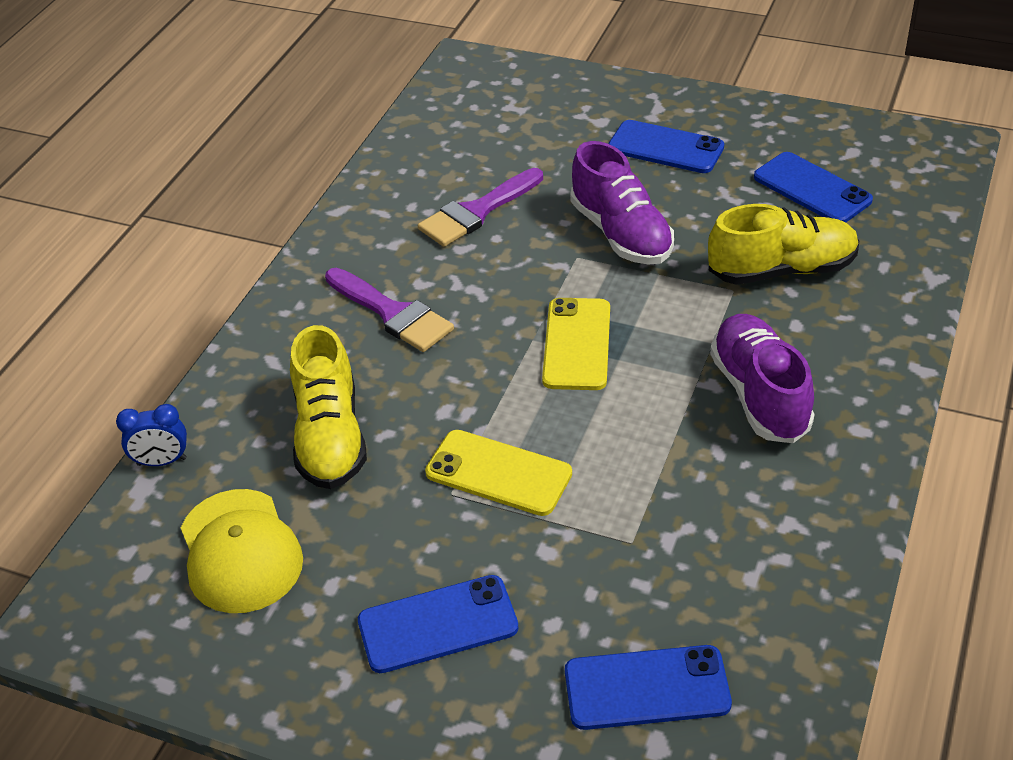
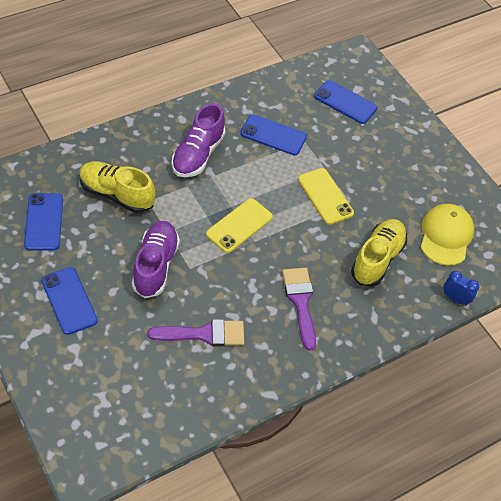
camera: 150 degrees left, 10 degrees up
(438, 624) = (393, 162): blue phone -> blue phone (273, 135)

